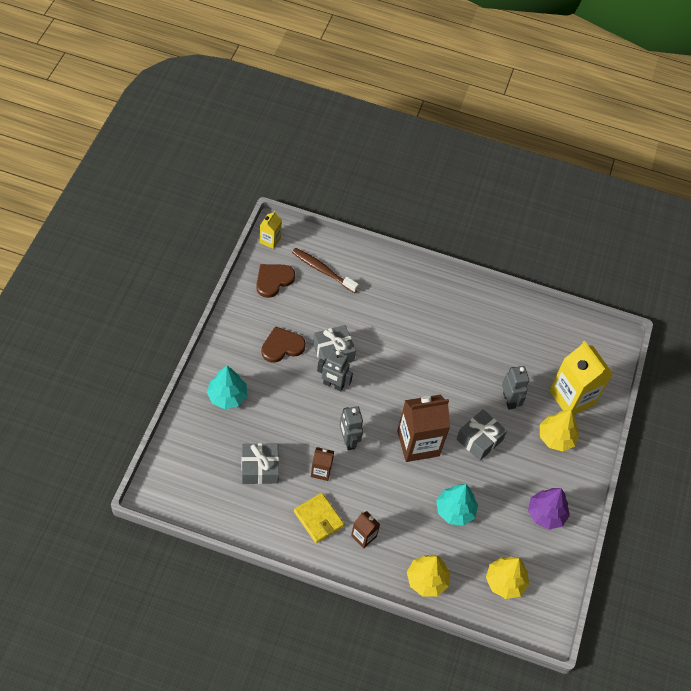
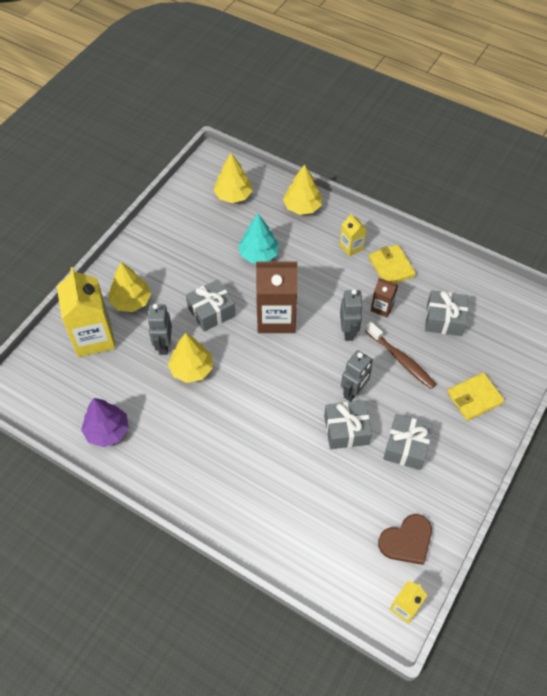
camera: 160 degrees left, 0 degrees up
(227, 396) = (474, 398): turquoise tree -> yellow wallet
(282, 346) = (406, 447): brown heart -> grey gift
(322, 270) = (339, 545): brown toothbrush -> brown toothbrush (401, 360)
(333, 385) = (353, 392): grey robot -> grey robot turned 90 degrees clockwise
(363, 536) = (351, 247): brown carton -> yellow carton
(477, 383) = (191, 369): none -> yellow tree
(546, 514) = (173, 238): purple tree -> purple tree (107, 431)

